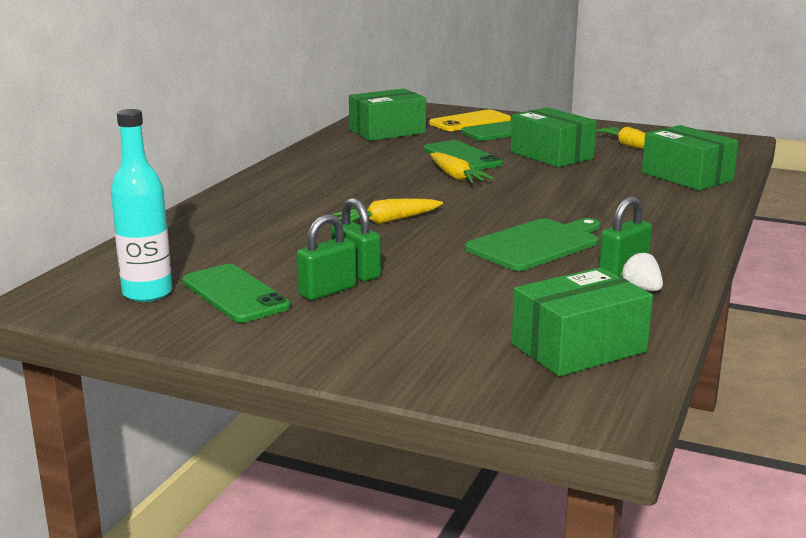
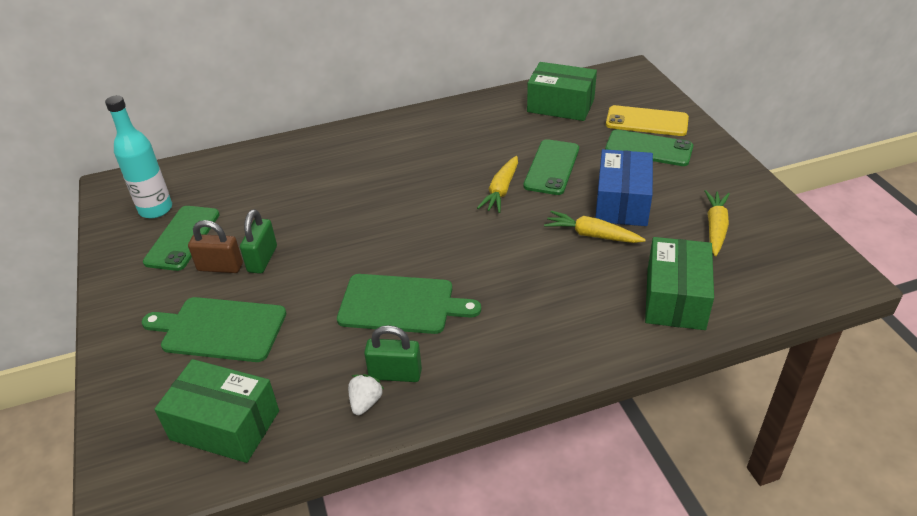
camera: 50 degrees right, 20 degrees up
(327, 291) = (220, 267): green padlock -> brown padlock
(387, 221) = (369, 217): yellow carrot -> yellow carrot (592, 235)
(428, 315) = (220, 329): none -> green cutting board
(551, 155) = (622, 202): green box -> blue box

